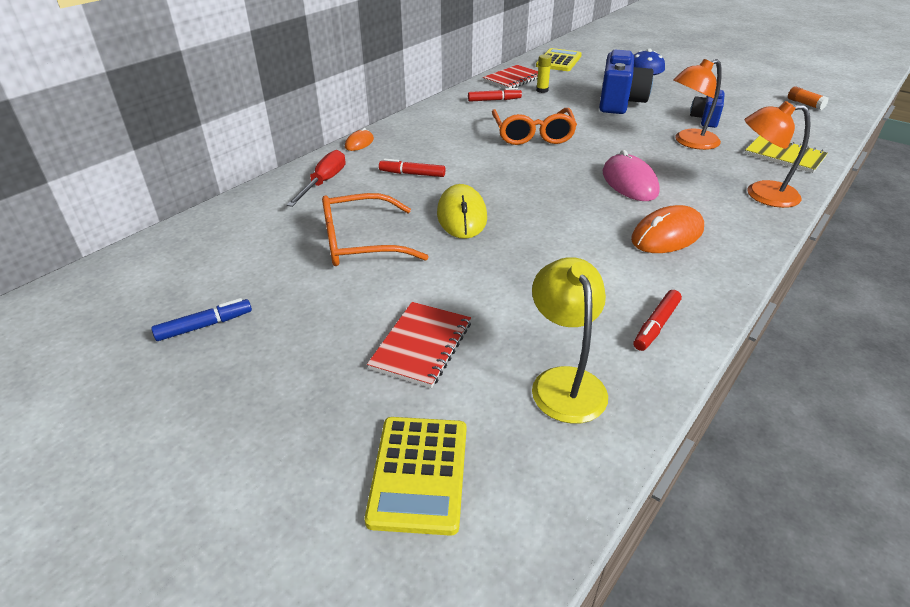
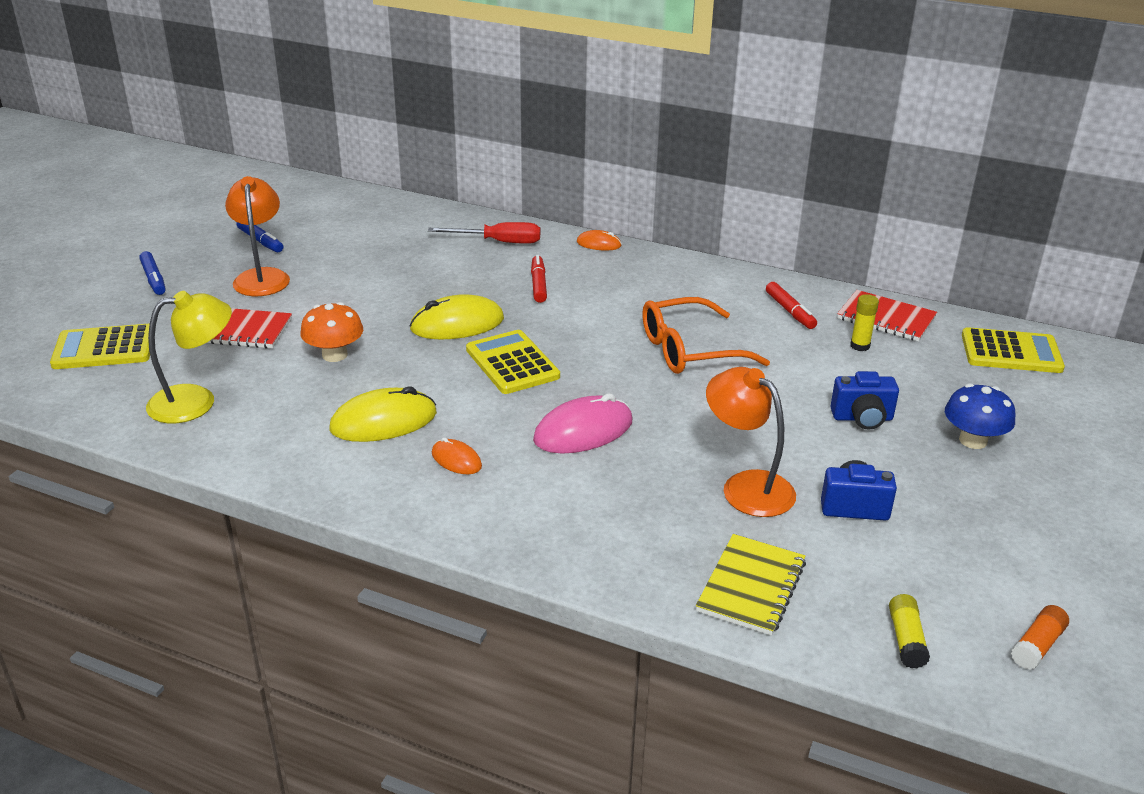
camera: 75 degrees right, 5 degrees down
(244, 426) = (154, 279): none -> blue marker
(361, 243) = (390, 280): orange glasses -> none
(494, 284) = (334, 355): none -> orange mushroom
(533, 198) = (512, 363): none -> yellow calculator
(612, 264) = (383, 421): none -> yellow mouse
(620, 103) = (862, 418): blue camera -> blue camera, size x0.57
(656, 325) = (277, 450): red marker -> none
(667, 235) = (456, 460): orange mouse -> orange mouse, size x0.54
(761, 194) = (596, 547): orange lamp -> orange lamp (262, 277)
(812, 128) = (906, 639): none -> yellow glue stick

